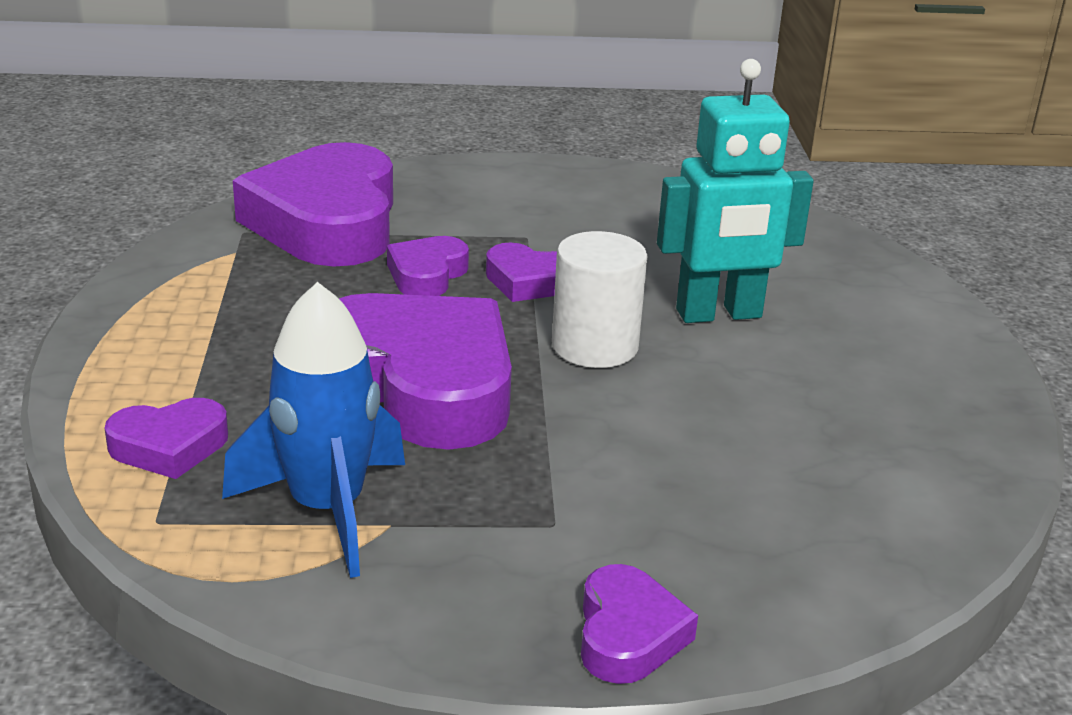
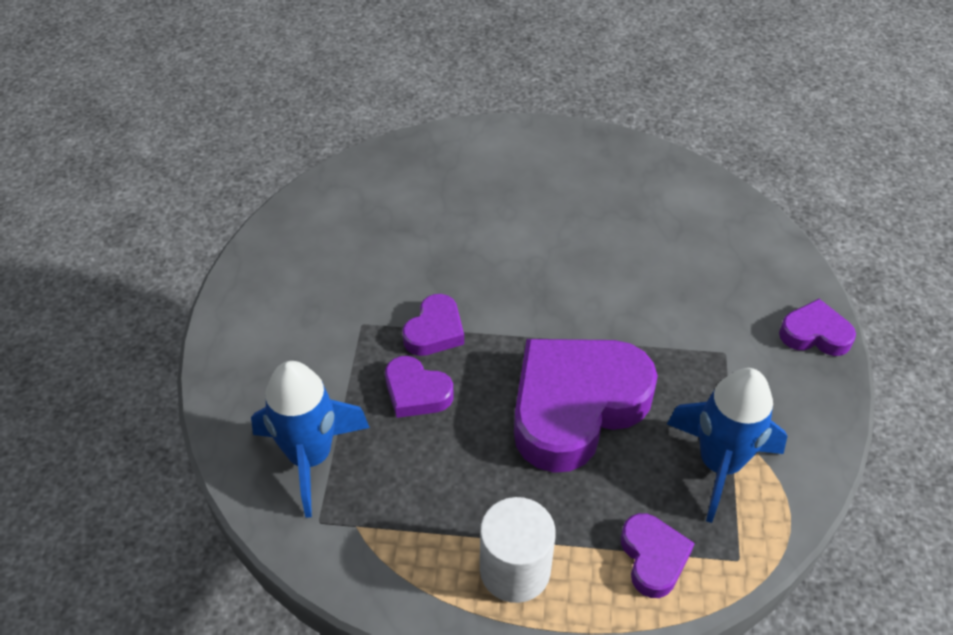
camera: 80 degrees left, 20 degrees up
(327, 222) = (310, 457): purple heart -> blue rocket
(595, 346) = (529, 306): white cylinder -> white cylinder (515, 570)
(719, 314) = (492, 236): turquoise robot -> none

